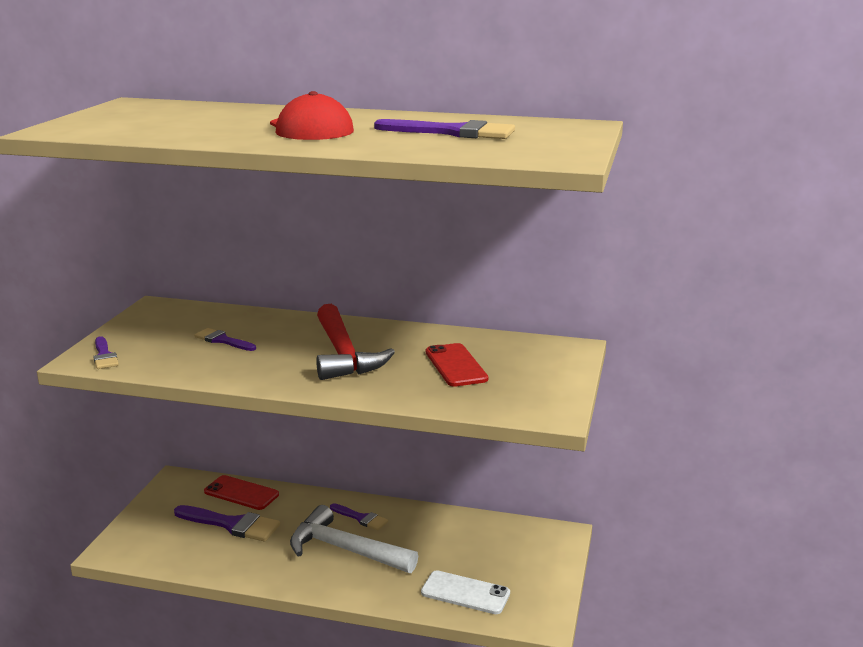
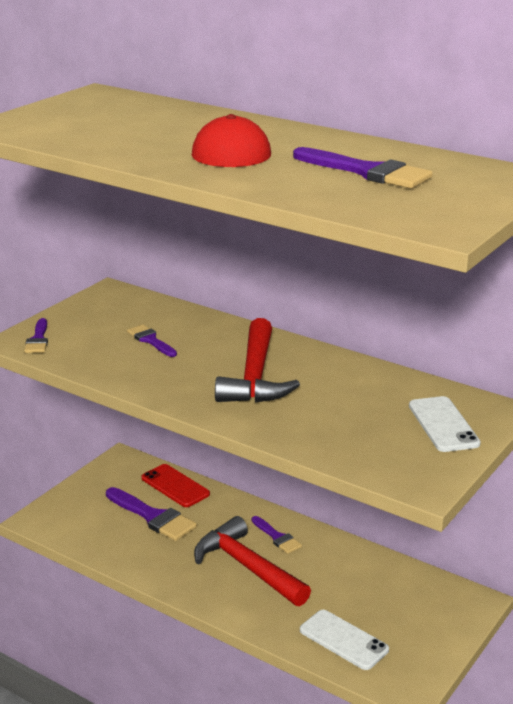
camera: 20 degrees right, 5 degrees up
(345, 550) = (247, 567): white hammer -> red hammer
(456, 365) = (359, 409): red phone -> none
(536, 366) = (443, 424): none -> white phone

